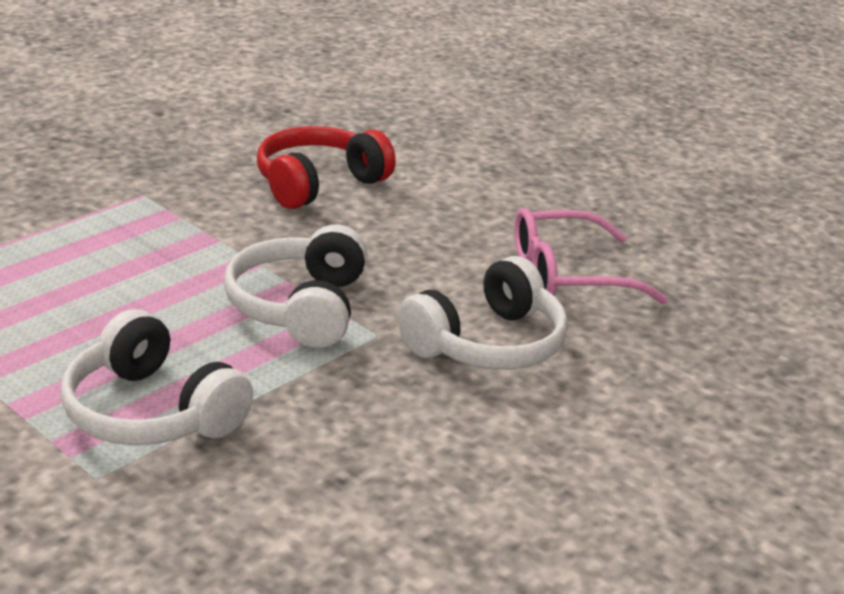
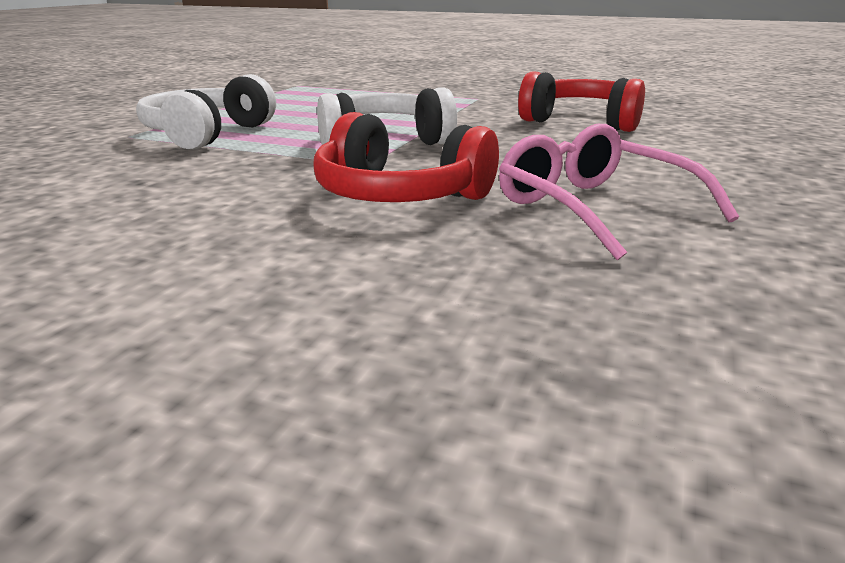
camera: 70 degrees right, 5 degrees down
(487, 344) = (399, 195): white headphones -> red headphones

